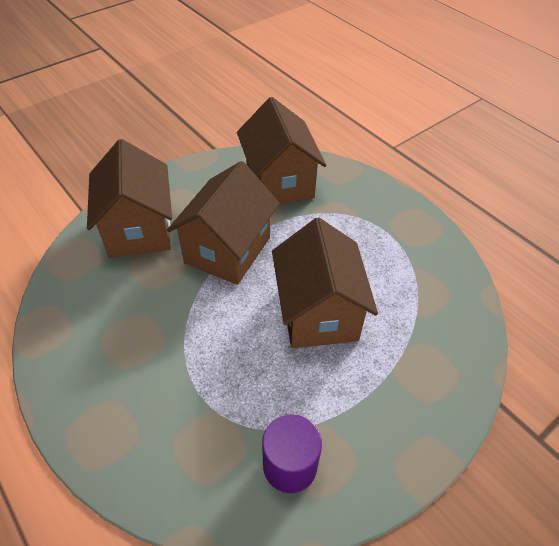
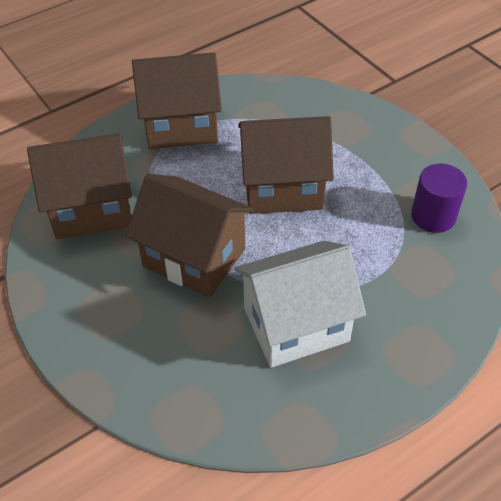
camera: 85 degrees left, 0 degrees up
(139, 229) = (147, 349): brown house -> brown house (181, 126)
(149, 326) = (296, 325): none -> white house

